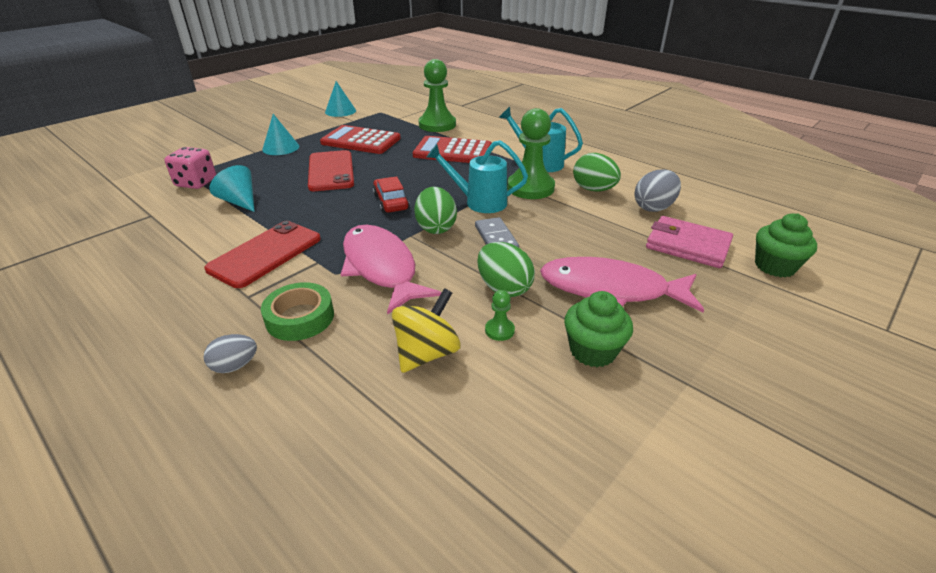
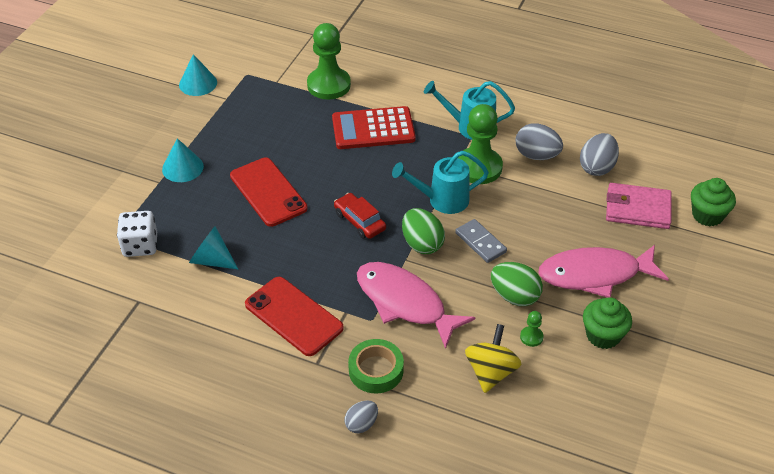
camera: 20 degrees left, 10 degrees up
(196, 183) = (140, 245): pink dice -> white dice
(265, 254) = (294, 316): red phone -> red phone turned 60 degrees counterclockwise
(361, 141) = (263, 134): red calculator -> none
(593, 189) = (536, 155): green egg -> grey egg

